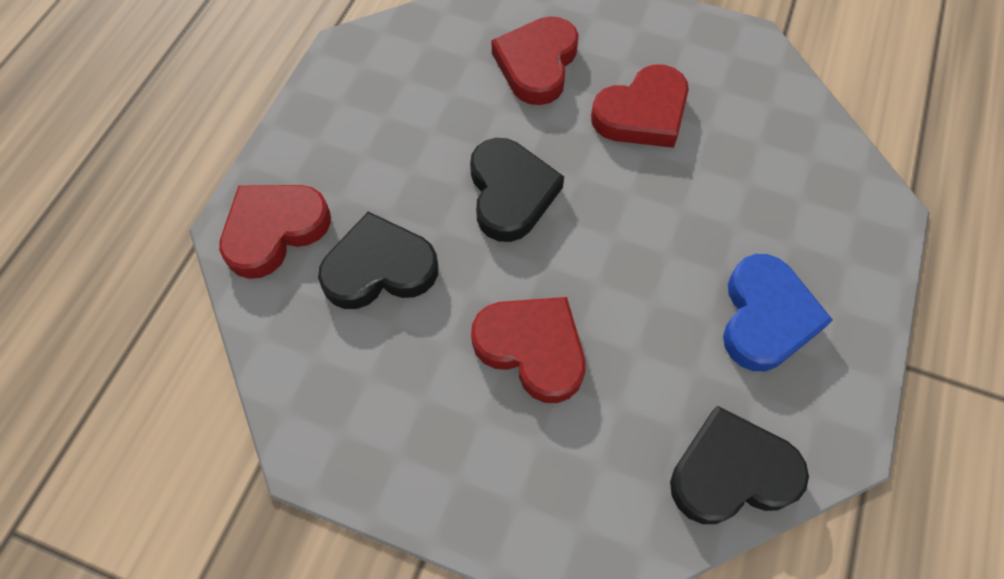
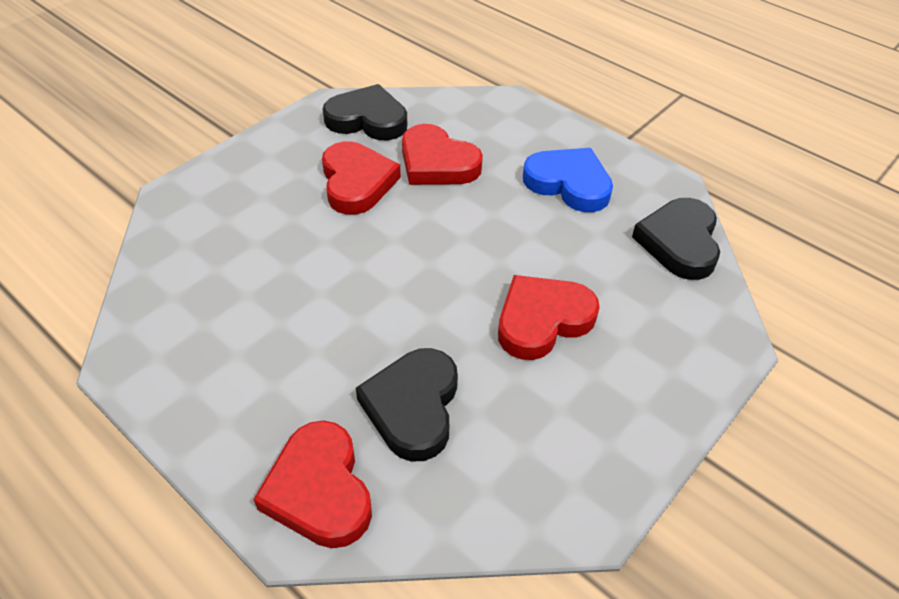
camera: 70 degrees left, 15 degrees down
(510, 193) = (385, 287): black heart -> black heart (367, 119)
(537, 64) = (259, 227): red heart -> red heart (437, 163)

